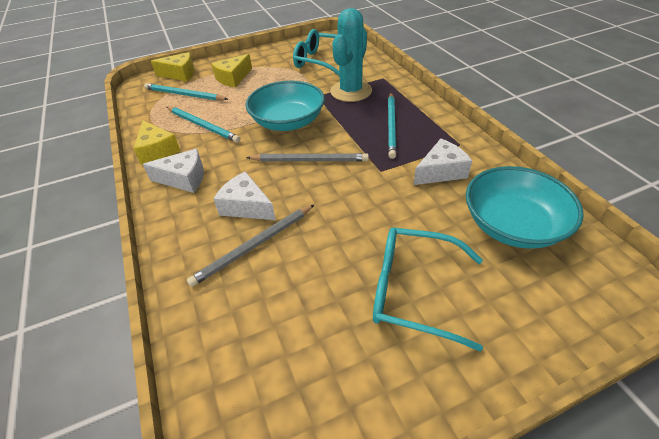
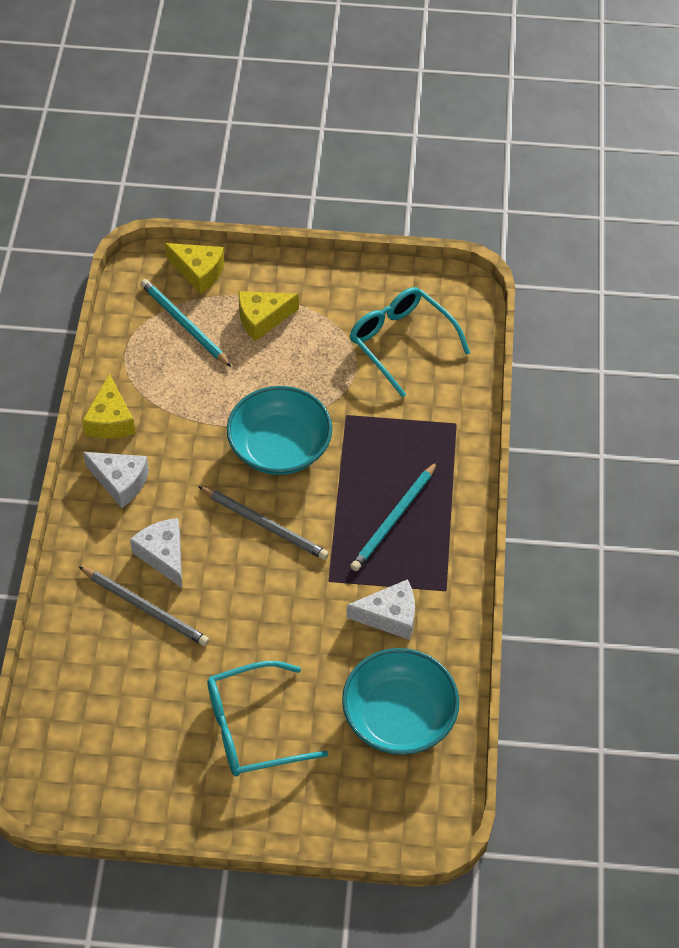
camera: 25 degrees right, 10 degrees up
(203, 126) = (179, 401): turquoise pencil -> none
(254, 246) = (145, 608): grey pencil -> grey pencil turned 135 degrees counterclockwise
(351, 91) = (393, 429): turquoise cactus -> none
(413, 291) = (252, 728): turquoise glasses -> turquoise glasses turned 60 degrees counterclockwise

